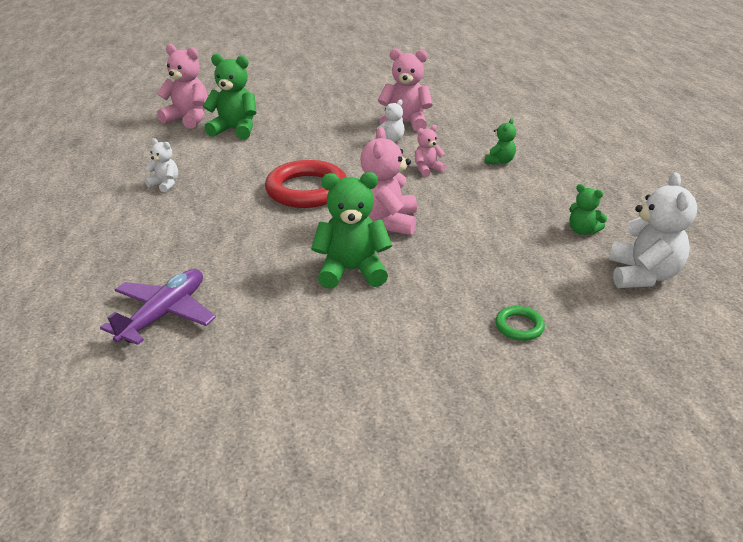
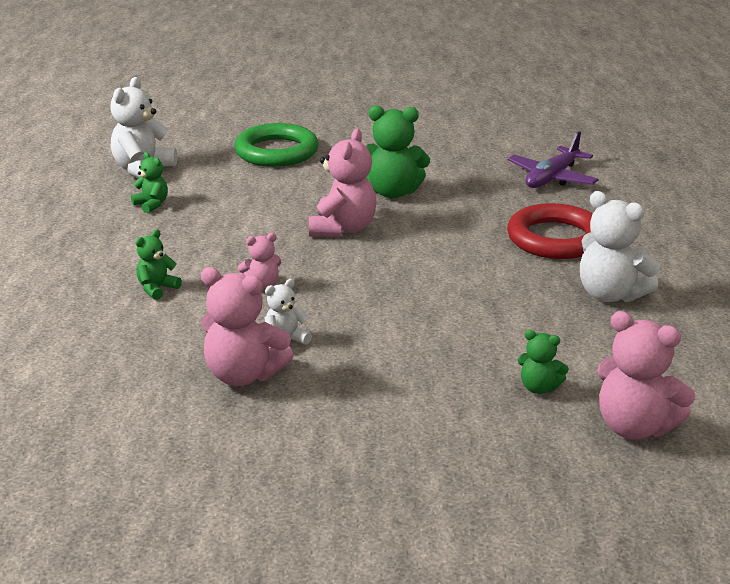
camera: 170 degrees left, 5 degrees down
(165, 184) = (610, 294): white teddy bear -> white teddy bear, size x1.84
(235, 130) = (539, 387): green teddy bear -> green teddy bear, size x0.54
(307, 190) = (426, 271): red ring -> red ring (555, 239)
(519, 326) = (276, 152): green ring -> green ring, size x2.27

